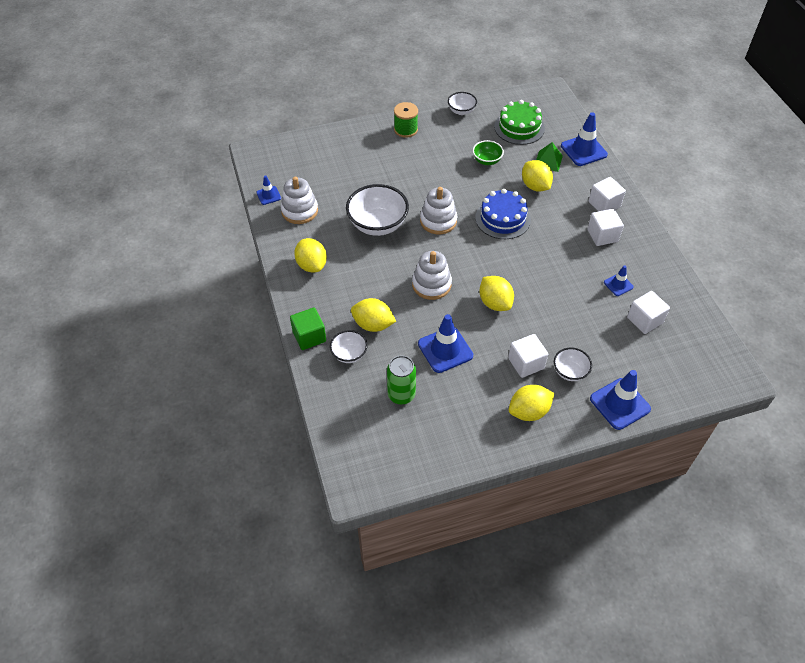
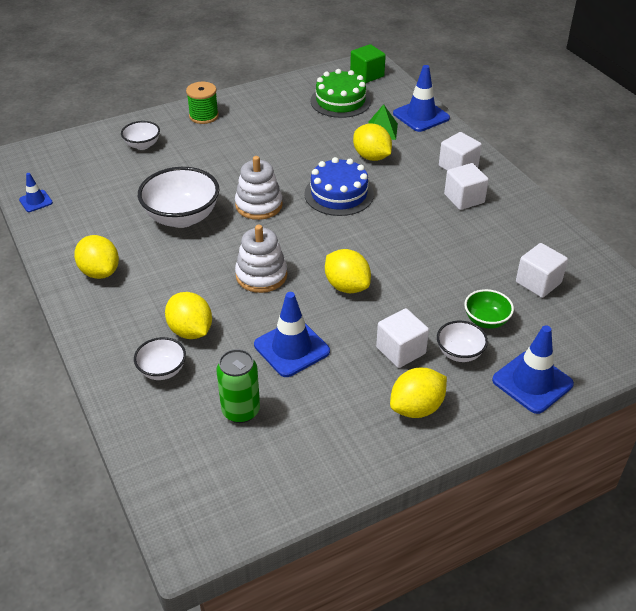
camera: 10 degrees left, 10 degrees down
(299, 211) = (78, 213): white stacking toy -> none
(309, 336) = (104, 356): green cube -> green cube (367, 75)
(373, 324) = (190, 331): yellow lemon -> yellow lemon turned 45 degrees clockwise
(461, 111) = (268, 92): white bowl -> white bowl (142, 145)
(487, 161) = (308, 137): green bowl -> green bowl (486, 320)
(618, 285) = (496, 248): blue traffic cone -> none

